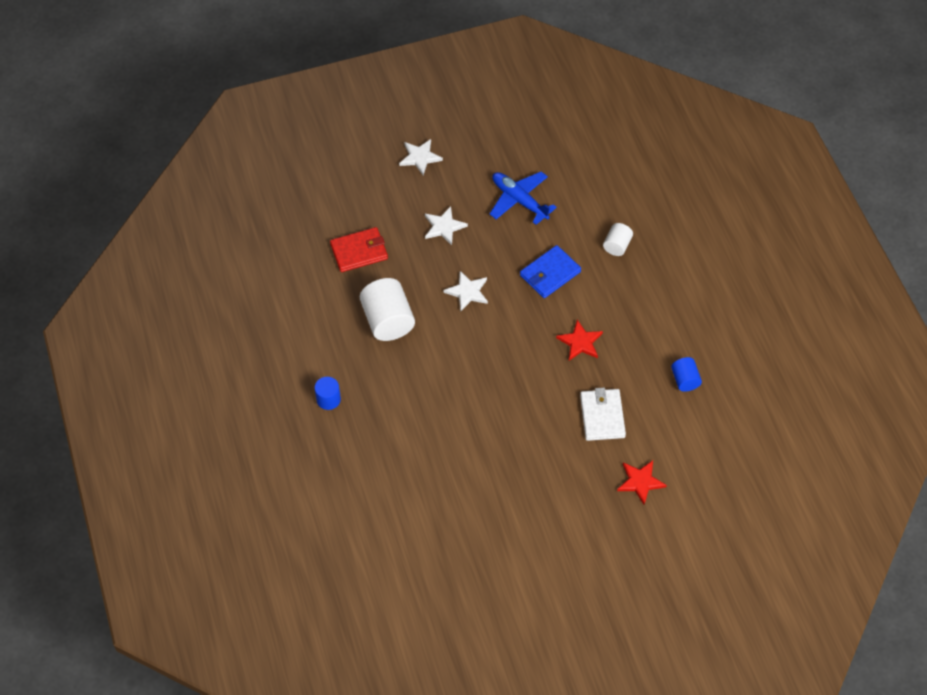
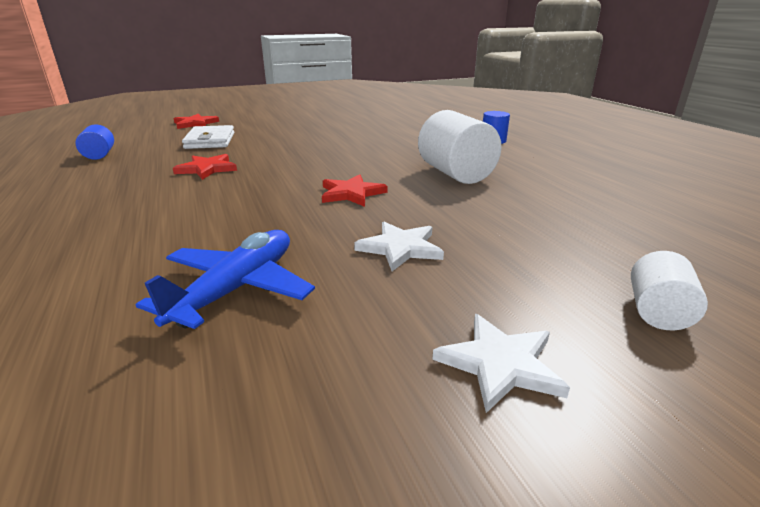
camera: 175 degrees right, 30 degrees down
(359, 251) = (538, 219): red wallet -> none
(467, 292) = (351, 193): white star -> red star
(519, 200) = (237, 289): blue plane -> blue plane turned 105 degrees counterclockwise
(550, 273) = (219, 210): blue wallet -> none
(617, 246) = (75, 238): white cylinder -> white cylinder (657, 312)

